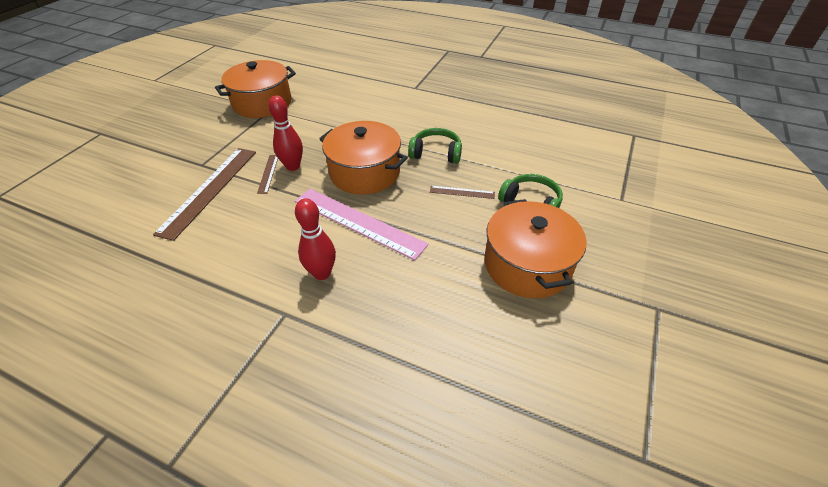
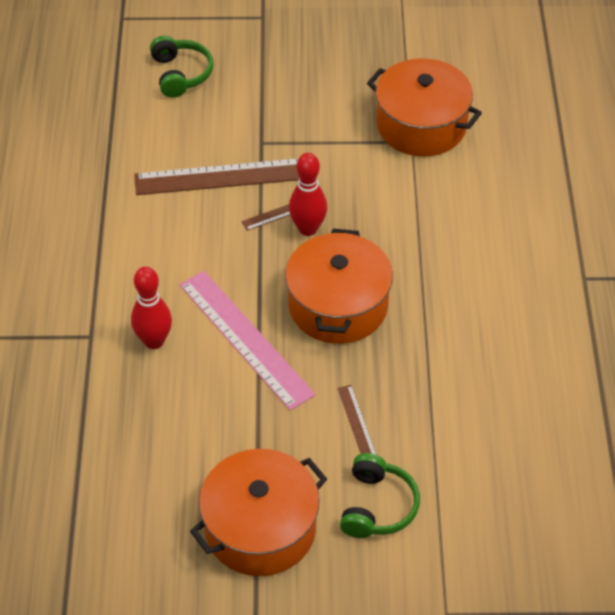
camera: 65 degrees right, 5 degrees up
(358, 222) = (245, 338): pink ruler -> pink ruler turned 45 degrees counterclockwise
(436, 153) = (425, 366): green headphones -> green headphones (180, 74)

